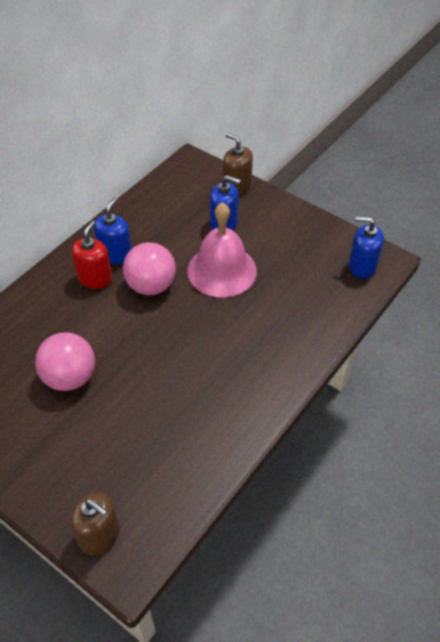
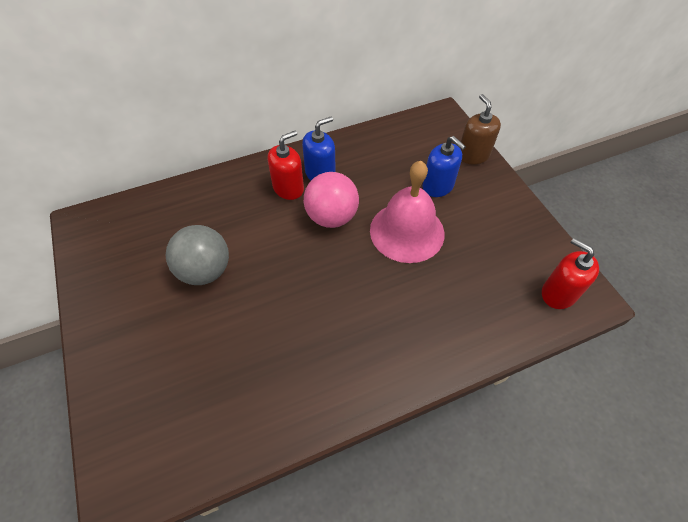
camera: 30 degrees right, 5 degrees up
(70, 377) = (205, 271): pink ball -> grey ball
(99, 535) = (121, 444): brown soap dispenser -> none
(362, 266) = (558, 293): blue soap dispenser -> red soap dispenser

